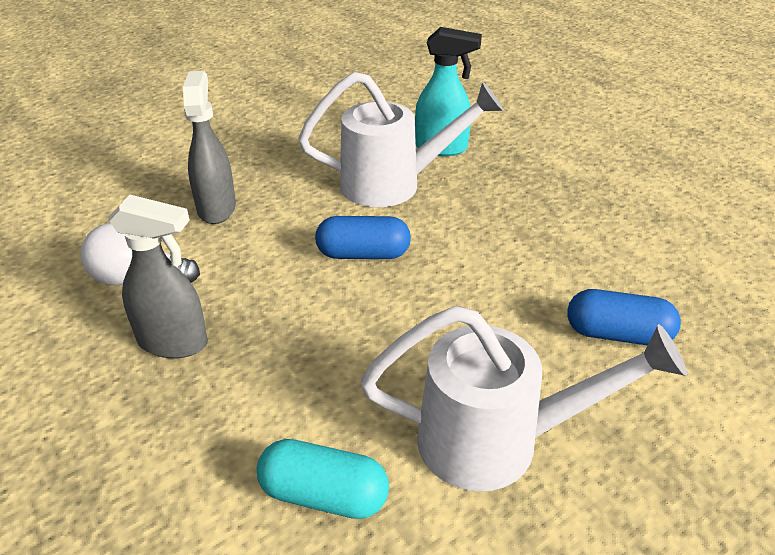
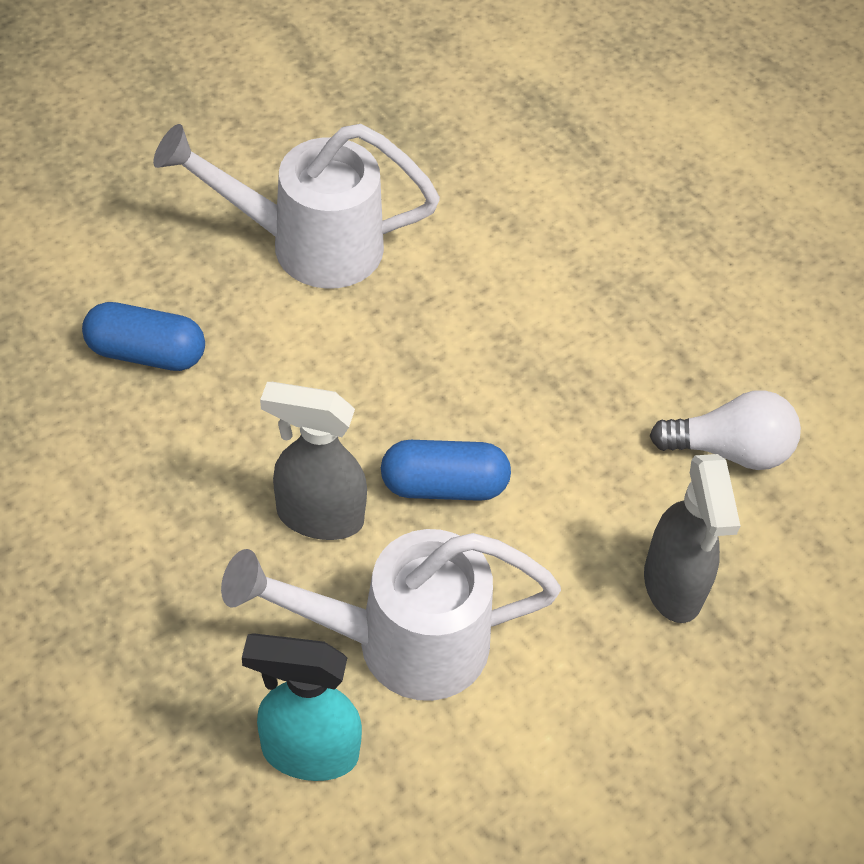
camera: 175 degrees right, 15 degrees up
(174, 342) = (648, 357): grey spray bottle -> grey spray bottle (318, 516)
(323, 495) = (465, 207): turquoise capsule -> none

